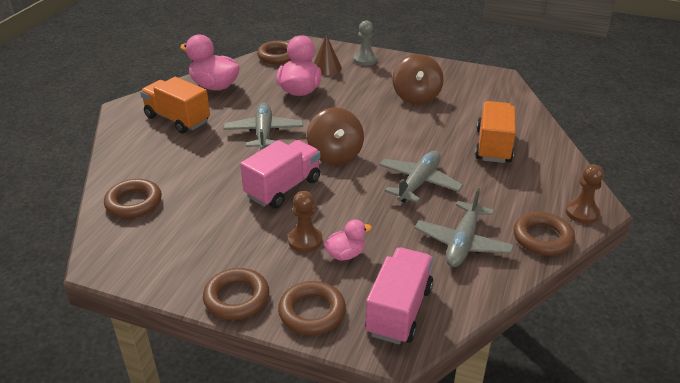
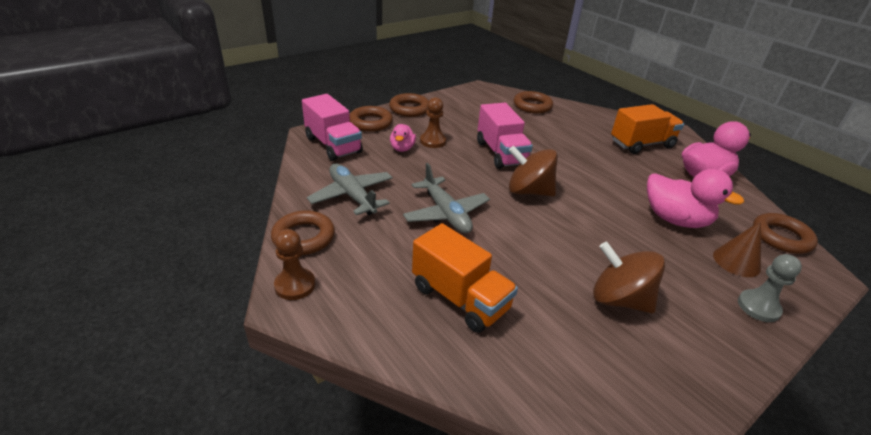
camera: 120 degrees right, 0 degrees up
(264, 133) = (593, 172): grey plane -> none

